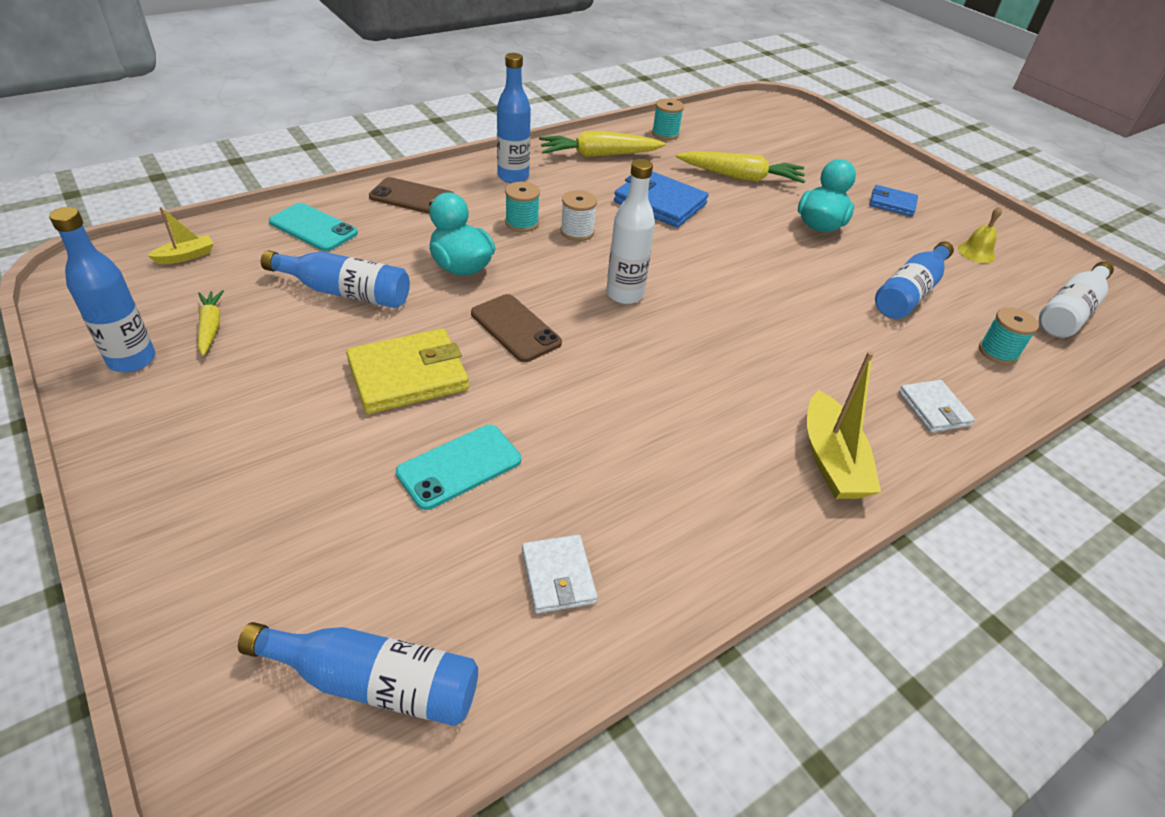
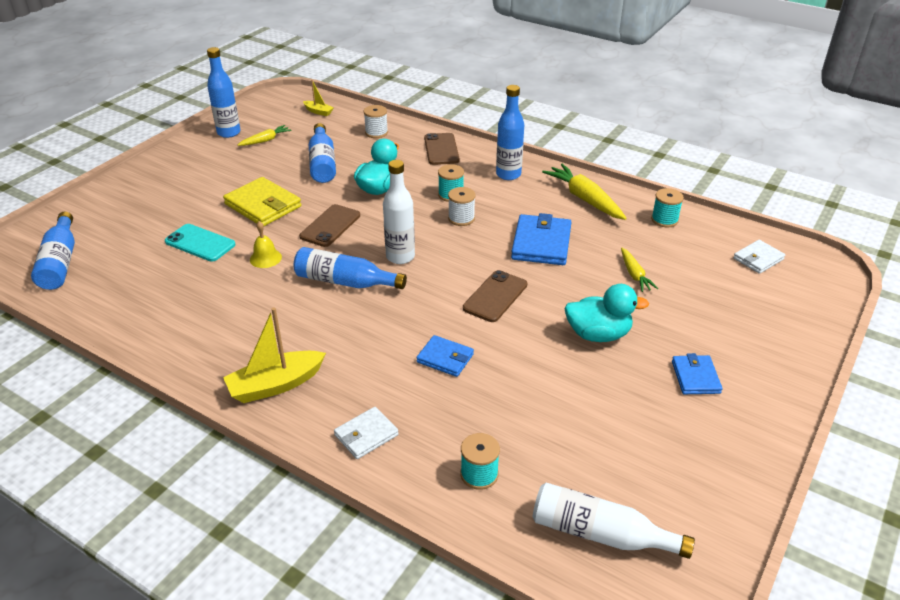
camera: 70 degrees right, 5 degrees down
(313, 228) = (376, 133): turquoise phone -> white spool
(558, 576) = (135, 295): white wallet -> white wallet (758, 259)
(735, 258) = (495, 296): none -> brown phone
(741, 177) = (634, 275): yellow carrot -> yellow carrot, size x0.56
(824, 320) = (445, 358): none -> blue wallet
(909, 293) = (531, 405): blue bottle -> blue bottle (345, 281)
(976, 252) = (656, 450): yellow bell -> yellow bell (265, 258)

